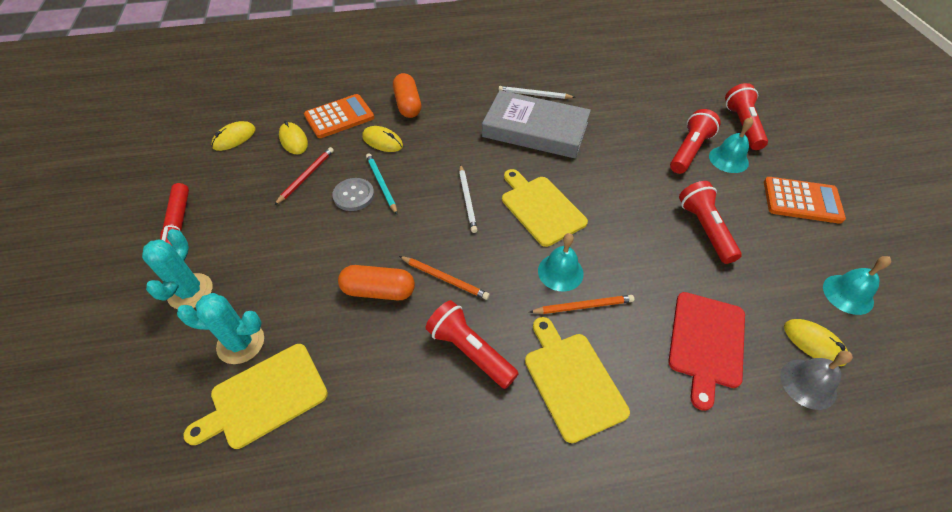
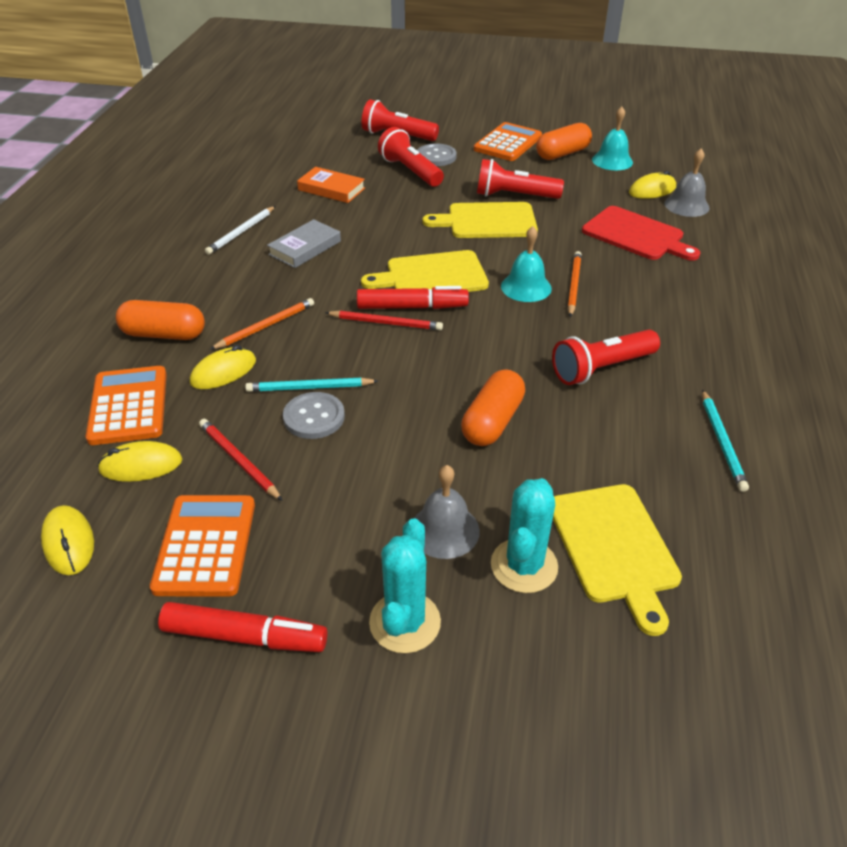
camera: 70 degrees left, 10 degrees down
(190, 292) = (405, 622): turquoise cactus -> turquoise cactus turned 75 degrees clockwise
(238, 187) = (206, 545): none -> orange calculator
(266, 291) = (444, 530): none -> grey bell
(403, 465) = (722, 442): none -> turquoise pencil
(445, 278) = (498, 365): orange pencil -> orange pencil (266, 326)
(467, 200) = (386, 323): white pencil -> red pencil
(494, 208) = (412, 307): none -> red marker
(535, 130) = (305, 248): grey book -> grey book, size x0.52
(572, 381) = (654, 314): yellow cutting board -> yellow cutting board (487, 221)
(624, 117) = (331, 189): none -> orange book
(728, 159) = (436, 157): turquoise bell -> grey button
(822, 248) = (562, 154): none -> orange capsule

